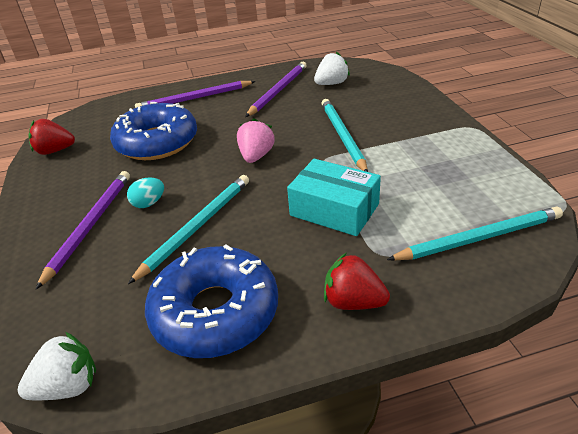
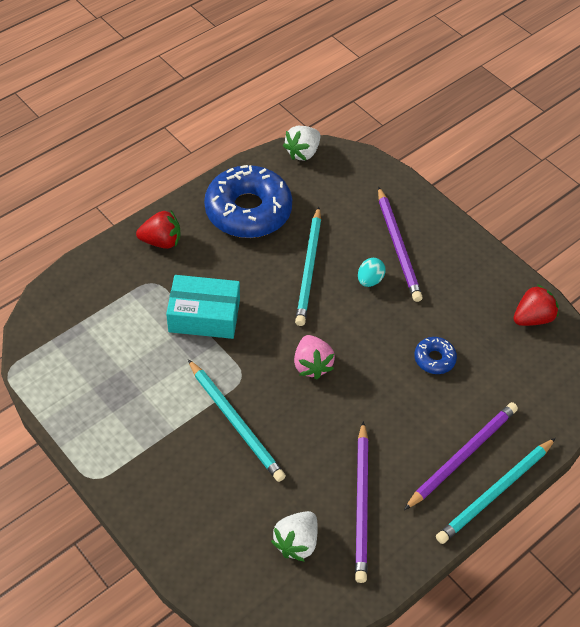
camera: 150 degrees right, 15 degrees up
(157, 142) = (434, 359): blue donut -> blue donut, size x0.44
(478, 238) = (81, 316): turquoise pencil -> turquoise pencil (495, 492)

